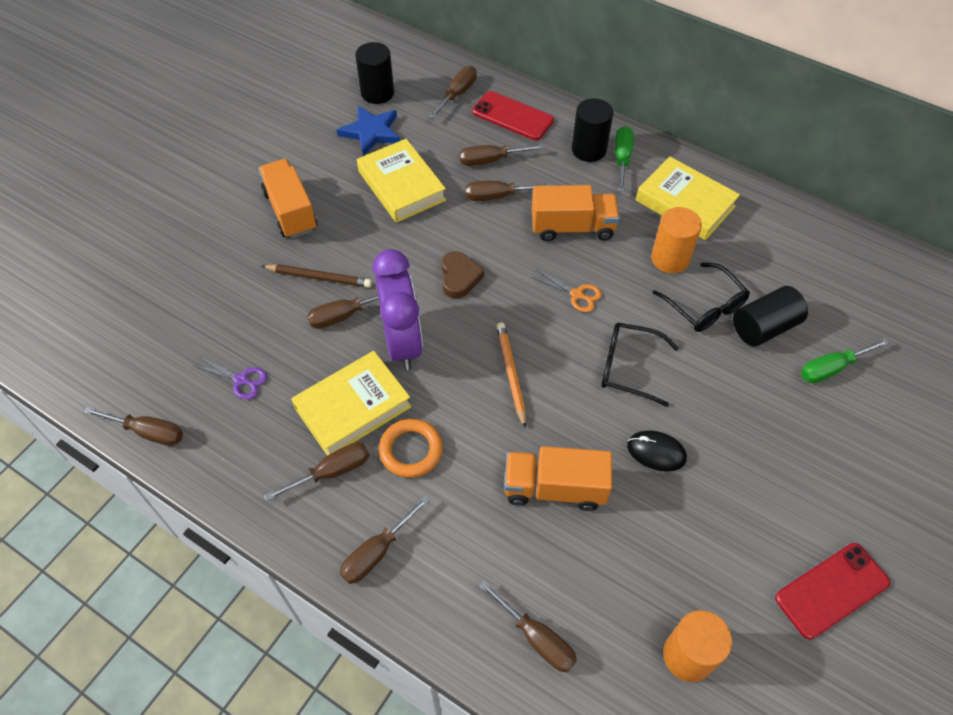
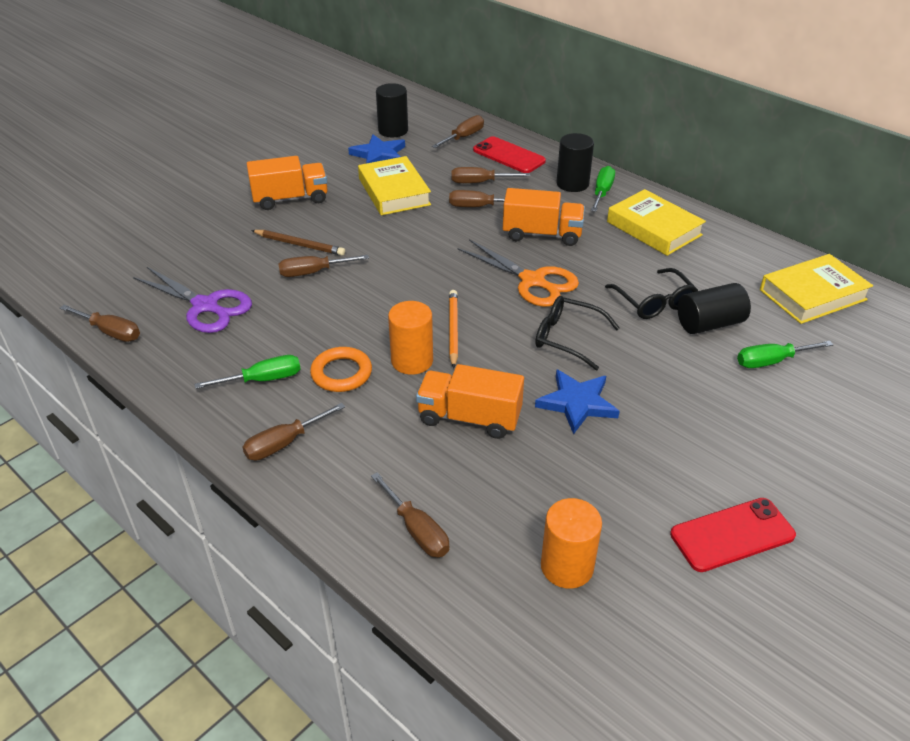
camera: 10 degrees right, 15 degrees down
(241, 380) = (205, 306): purple scissors -> purple scissors, size x1.95
(290, 211) = (290, 199): orange truck -> orange truck turned 90 degrees clockwise
(331, 472) = (263, 380): brown screwdriver -> green screwdriver
(353, 407) = (298, 336): yellow book -> yellow book (812, 295)
(402, 342) = (359, 296): purple clock -> none
(459, 277) = (426, 258): brown heart -> none
(577, 294) = (532, 281): orange scissors -> orange scissors, size x1.95
(656, 452) = (577, 403): black mouse -> blue star
(670, 259) = (629, 265): orange cylinder -> orange cylinder (412, 361)

